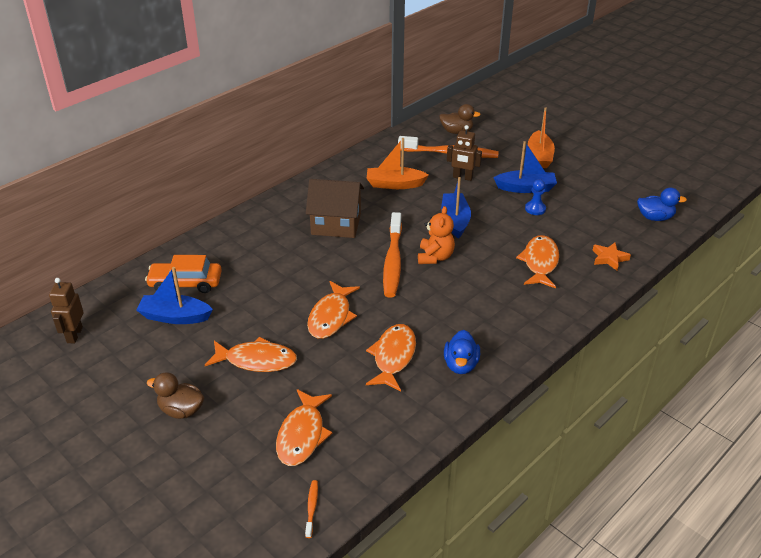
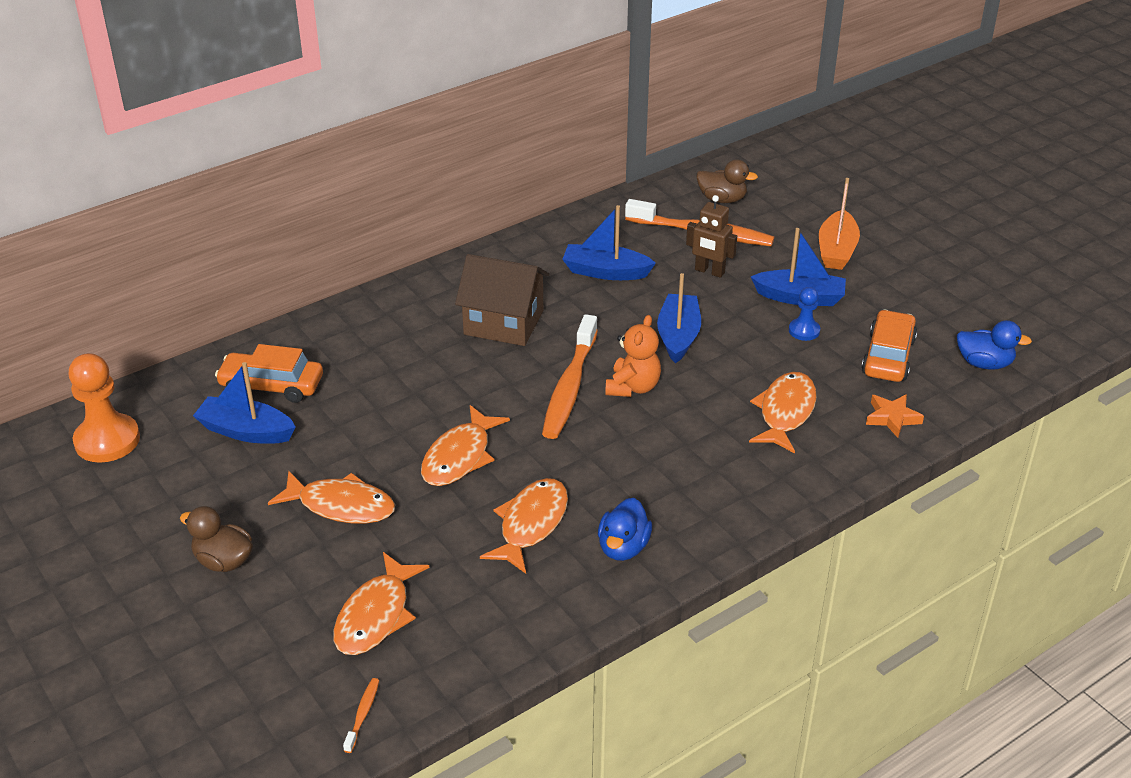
camera: 10 degrees right, 0 degrees up
(74, 335) = (107, 440): brown robot -> orange pawn
(394, 184) = (605, 272): orange boat -> blue boat
(594, 219) = (888, 356): none -> orange car

